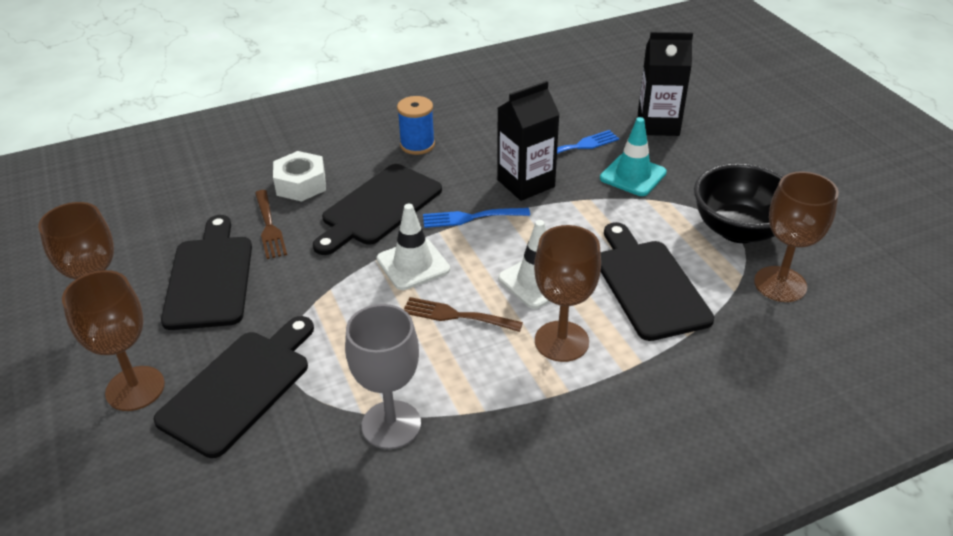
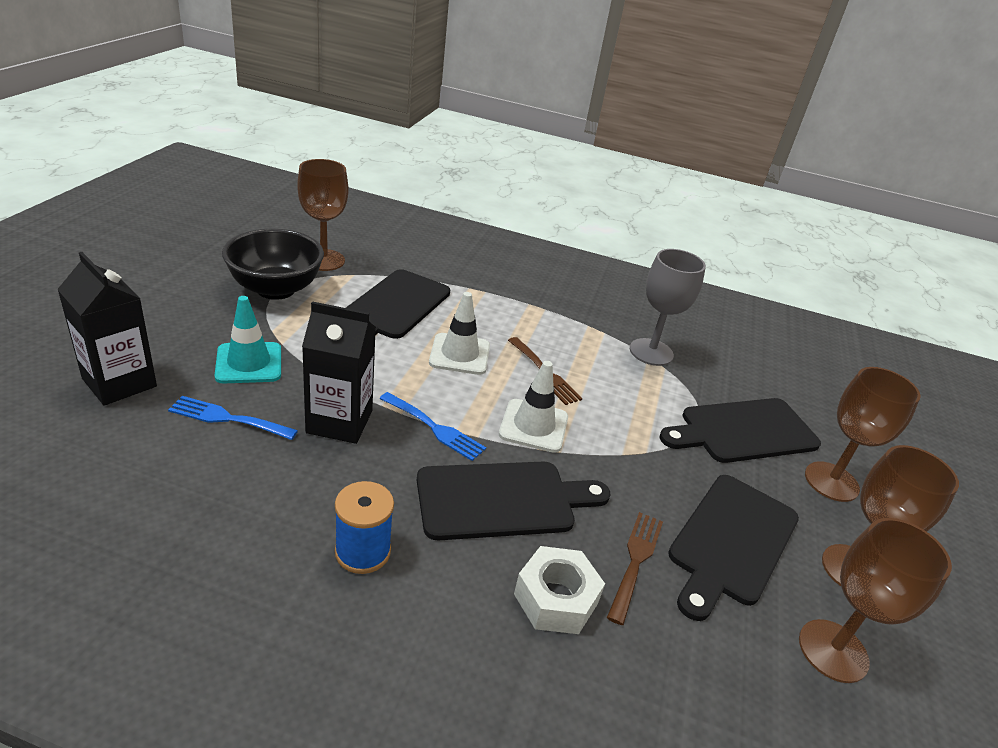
camera: 145 degrees left, 5 degrees down
(561, 341) = (497, 320): brown goblet -> brown goblet (833, 650)

